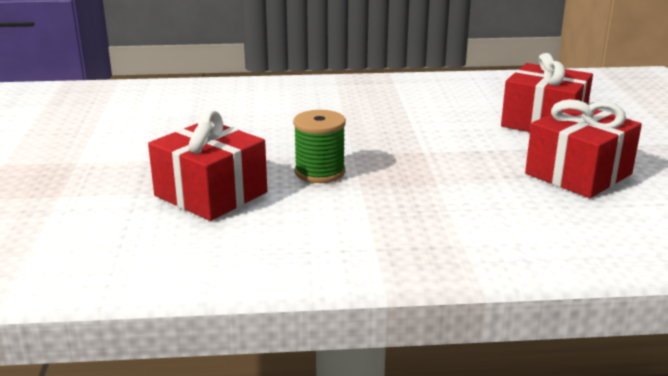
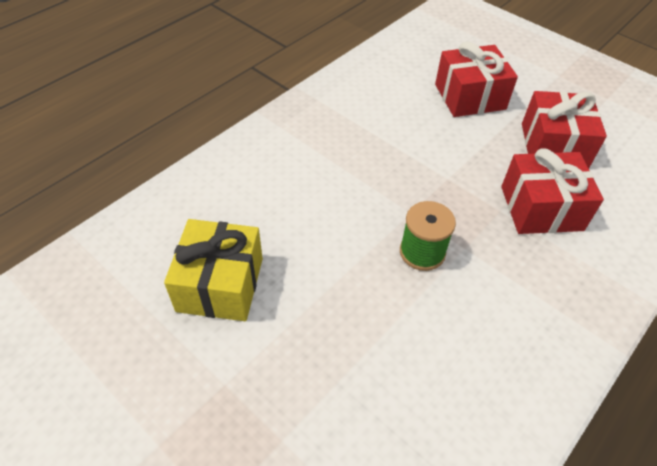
camera: 45 degrees left, 25 degrees up
(155, 127) = (220, 284): none -> yellow gift
(211, 194) = (390, 337): red gift -> red gift (541, 208)

